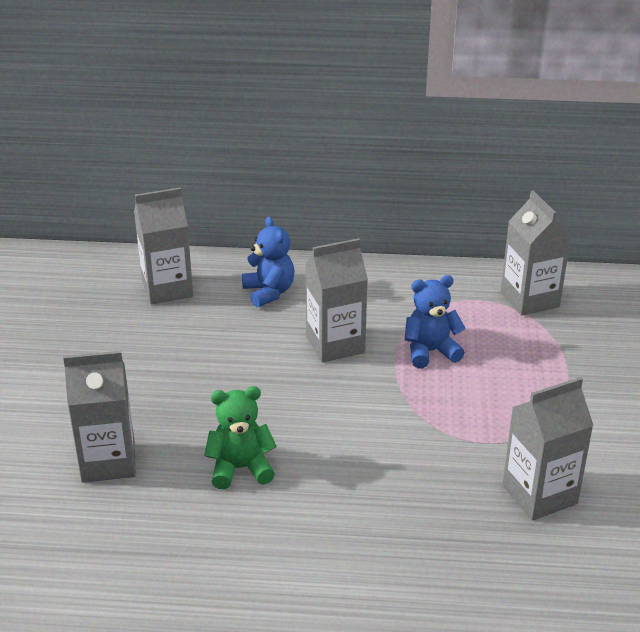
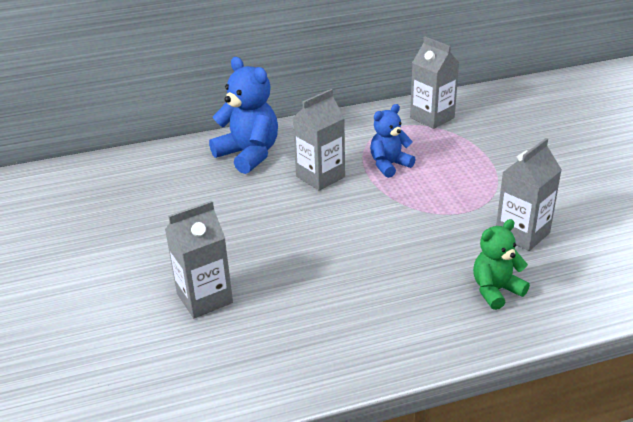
camera: 20 degrees left, 0 degrees up
(167, 289) = (170, 170): grey carton -> none
(240, 468) = (308, 275): green teddy bear -> green teddy bear (495, 290)
(269, 292) = (249, 155): blue teddy bear -> blue teddy bear, size x1.61

